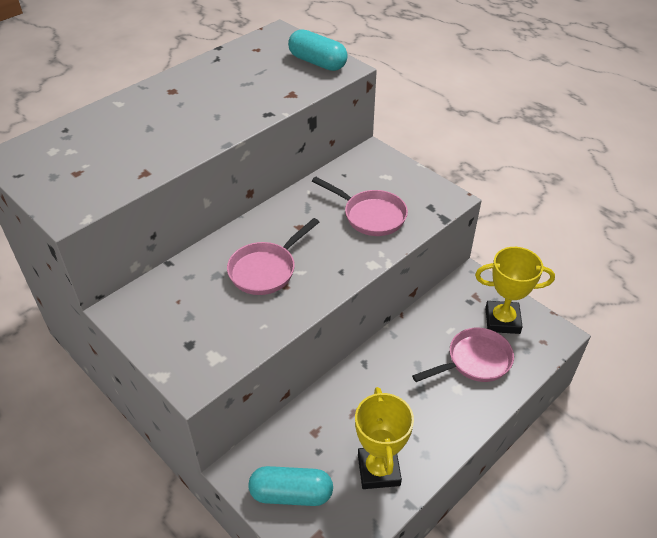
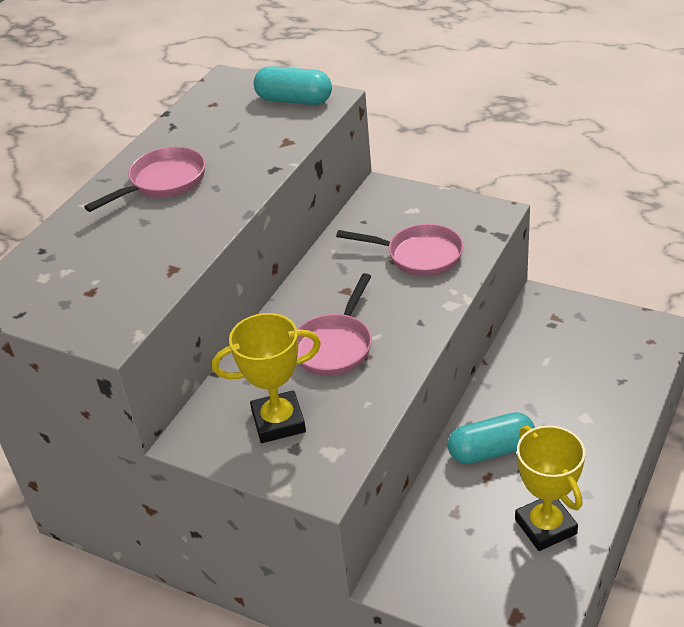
camera: 15 degrees left, 5 degrees down
(291, 494) = (464, 583): turquoise capsule -> turquoise capsule (491, 450)
(474, 361) = (589, 384): pink pan -> pink pan (163, 182)
(502, 320) = (597, 333): yellow trophy -> yellow trophy (278, 422)

